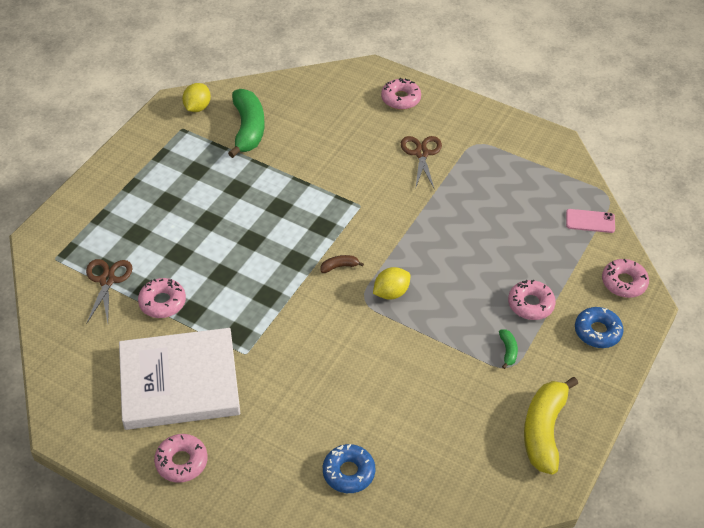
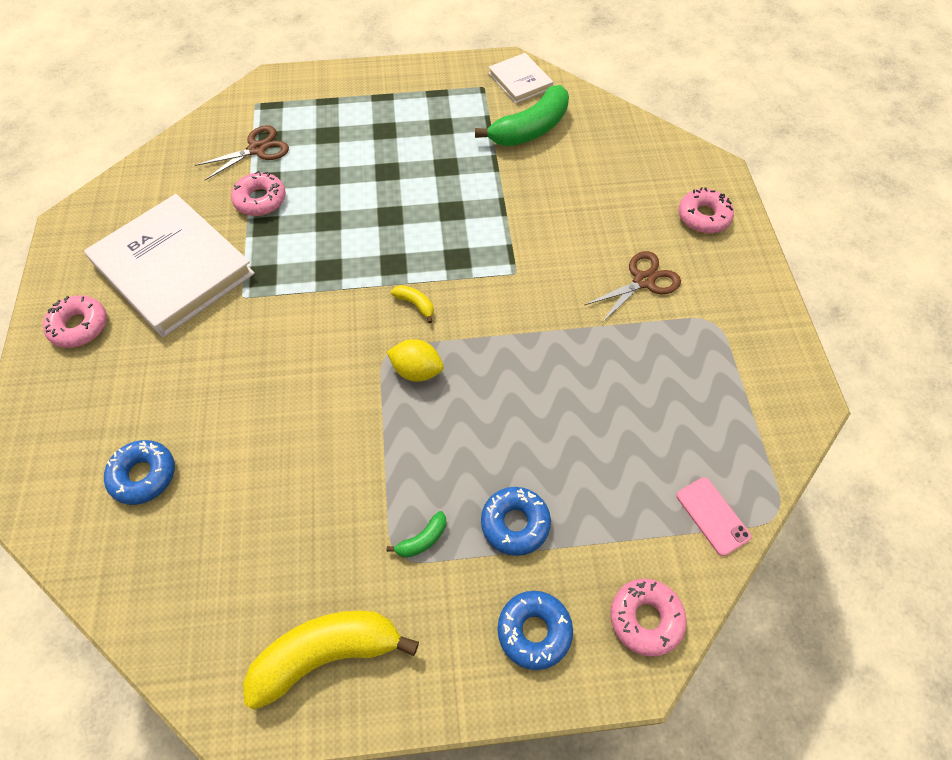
camera: 55 degrees right, 10 degrees up
(197, 107) = (520, 81): yellow lemon -> white book
(339, 266) = (415, 304): brown banana -> yellow banana
(530, 304) = (515, 523): pink donut -> blue donut

